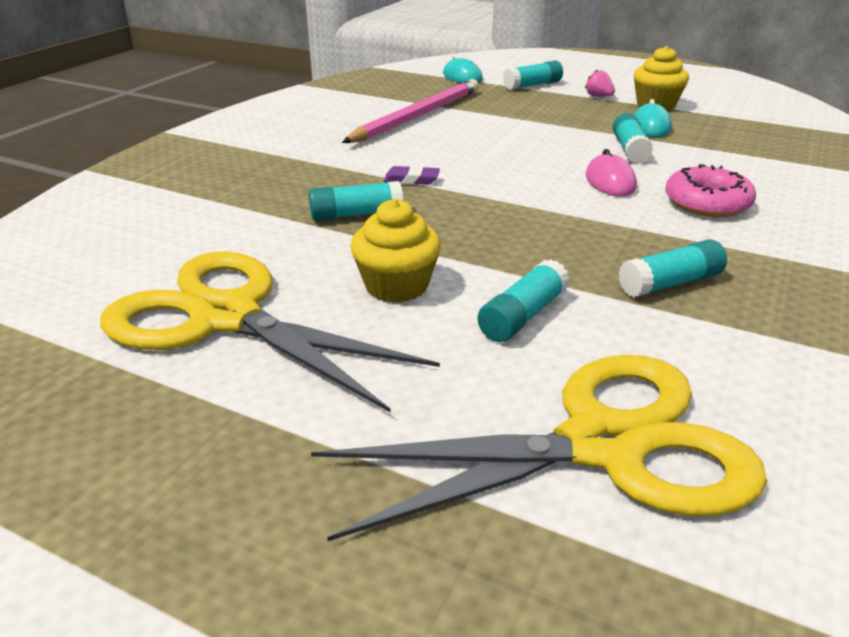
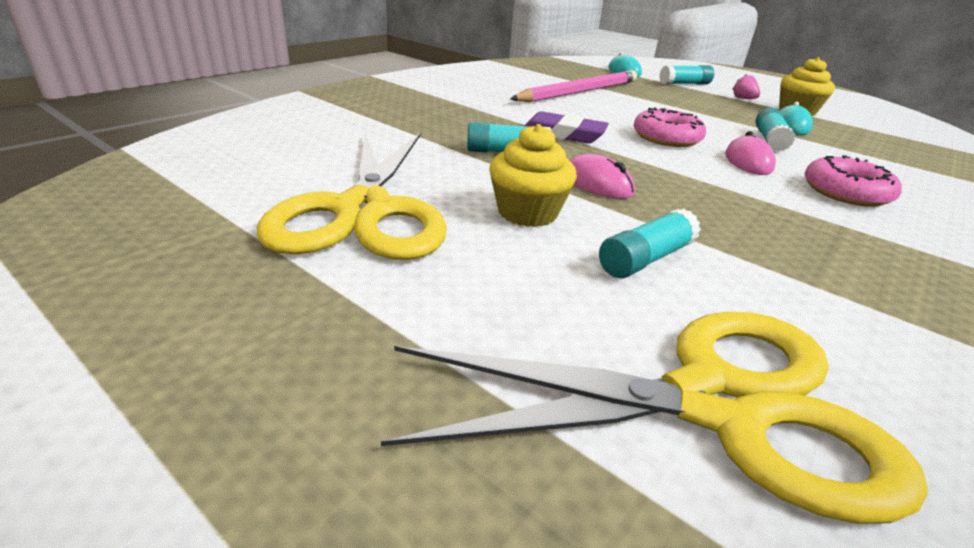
camera: 10 degrees right, 0 degrees up
(225, 317) = (363, 211): yellow scissors -> yellow scissors turned 135 degrees counterclockwise
(411, 179) = (563, 134): purple eraser -> purple eraser, size x1.69
(460, 237) = (597, 183): none -> pink mouse
(523, 165) = (666, 137): none -> pink donut
(670, 283) = (804, 255): turquoise glue stick -> none

